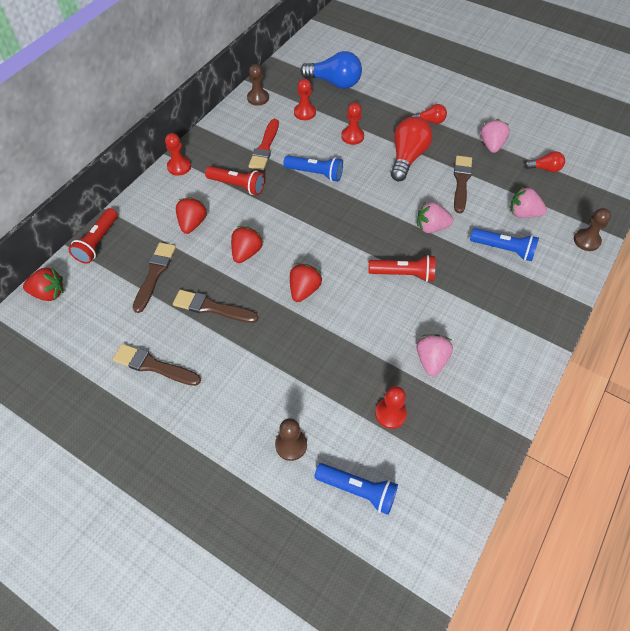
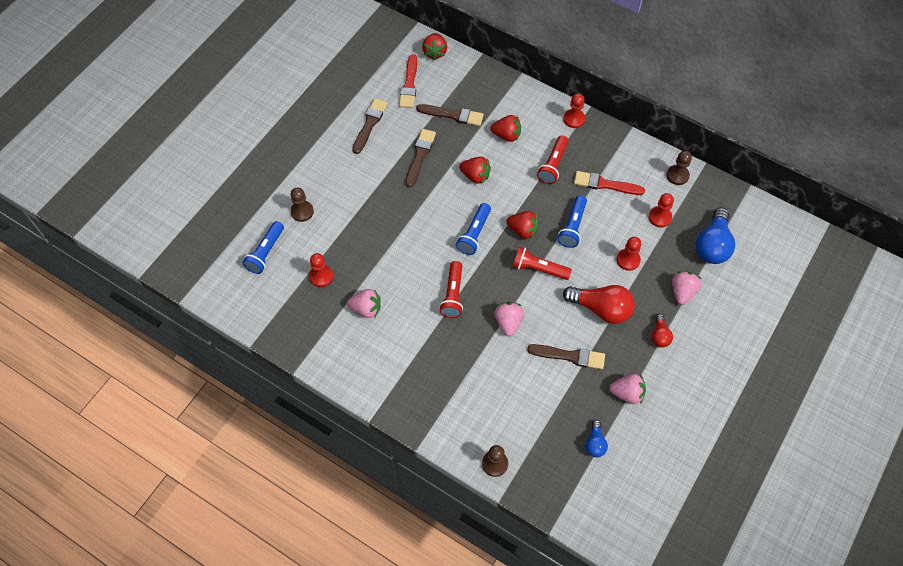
camera: 90 degrees right, 5 degrees up
(96, 321) = (409, 84): none -> red brush
(98, 242) = (484, 74): red flashlight -> red flashlight (538, 269)
(304, 290) = (436, 218): red strawberry -> red strawberry (523, 230)
(503, 249) = (482, 383): blue flashlight -> blue flashlight (474, 234)
(523, 213) = (529, 409): pink strawberry -> pink strawberry (682, 292)
(545, 168) = (595, 443): red light bulb -> blue light bulb

